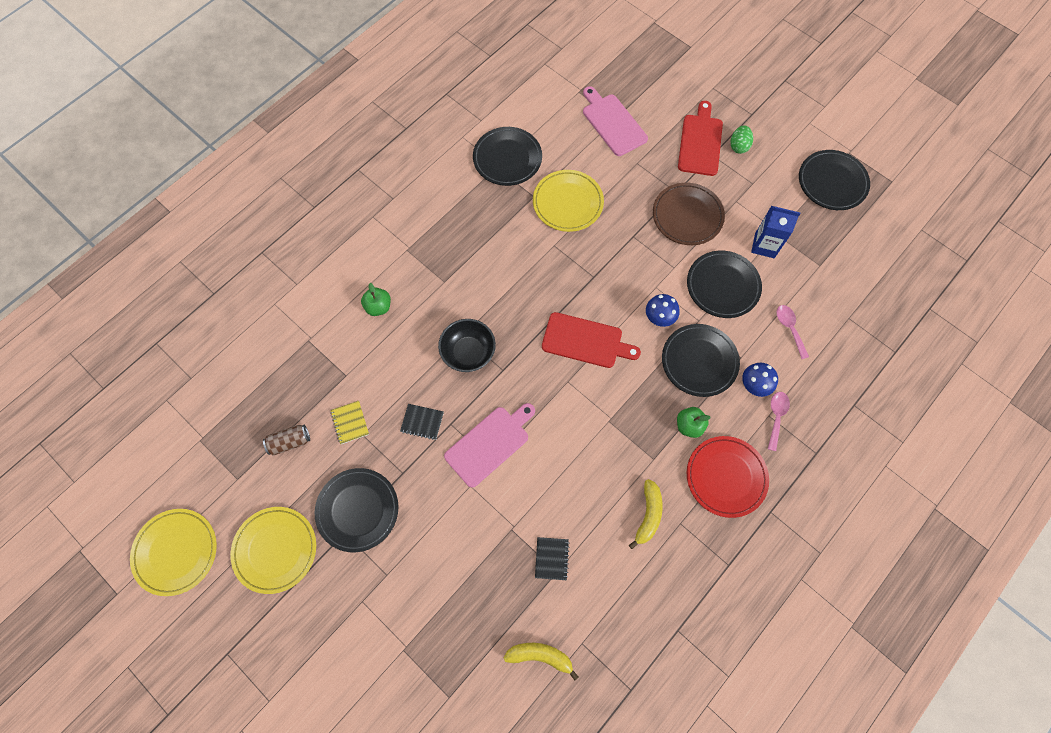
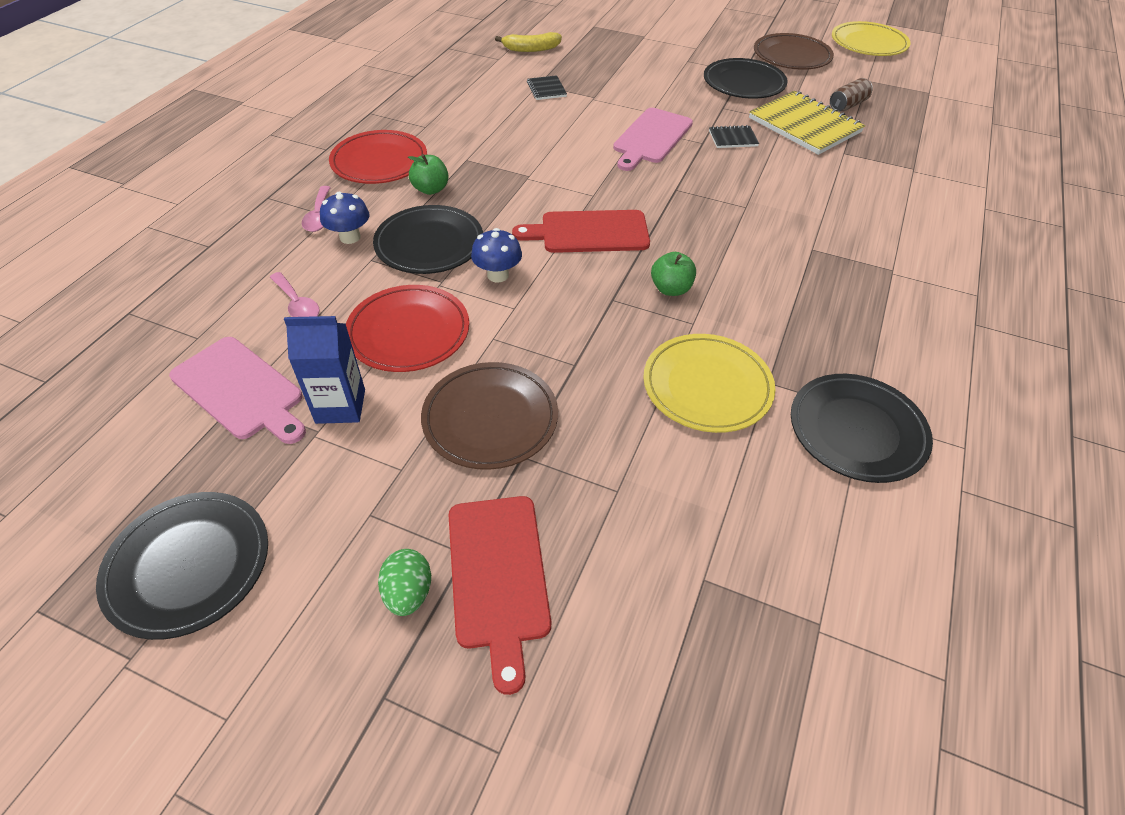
camera: 160 degrees right, 20 degrees down
(275, 550) = (791, 56): yellow plate -> brown plate
(350, 422) = (804, 125): yellow notebook -> yellow notebook, size x2.14
(378, 307) = (868, 209): green apple -> green apple (671, 289)
(468, 352) = (727, 194): black bowl -> none
(613, 123) = (705, 566): pink cutting board -> pink cutting board (240, 390)
(648, 515) = (461, 126): yellow banana -> none
(722, 286) = (408, 332): black plate -> red plate

